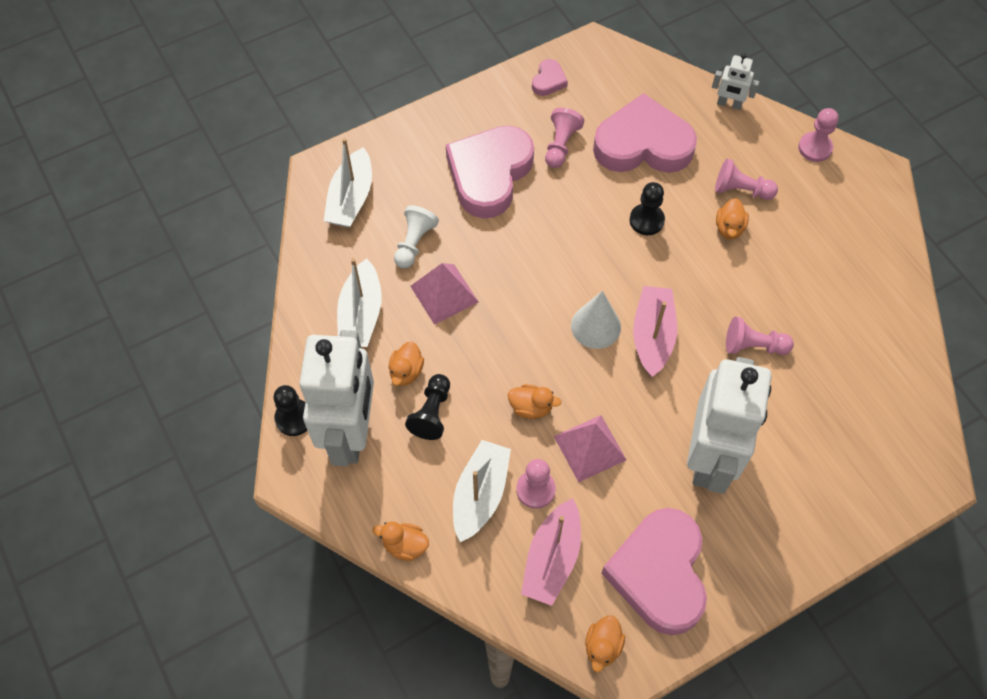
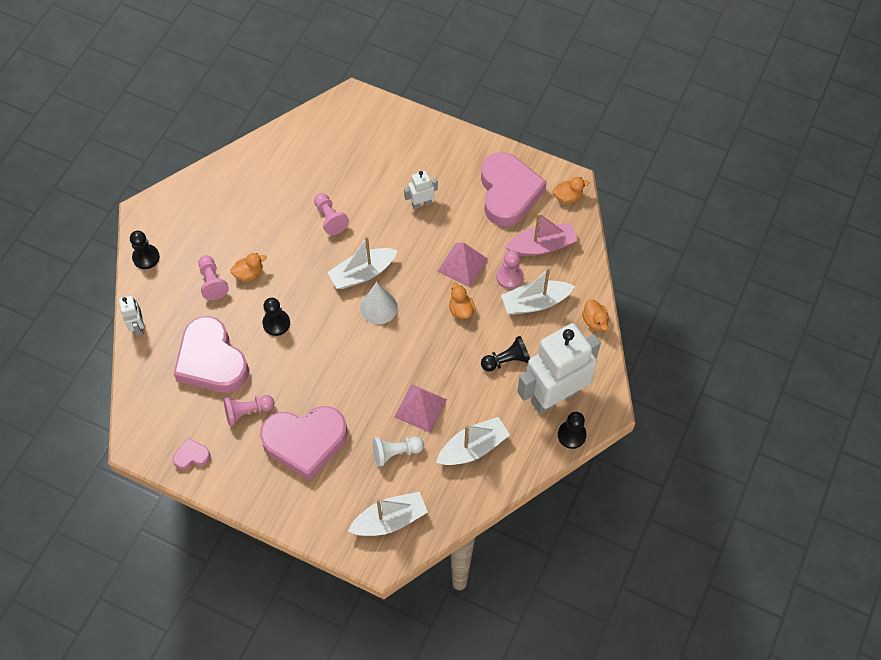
camera: 125 degrees left, 0 degrees up
(406, 371) = (491, 393): orange duck -> none
(652, 336) = (362, 273): pink boat -> white boat
(659, 573) = (508, 193): pink heart -> pink heart turned 60 degrees counterclockwise
(710, 457) = (421, 204): white robot -> white robot, size x0.43
(815, 148) = (146, 257): pink pawn -> black pawn

